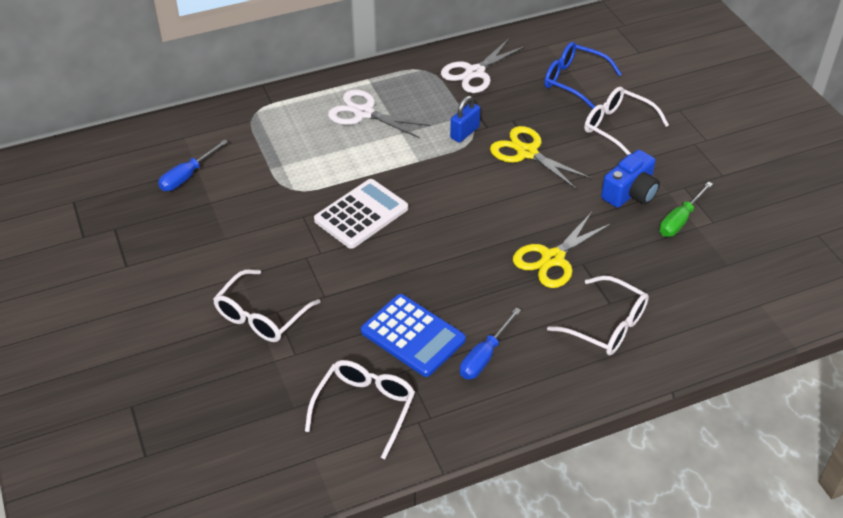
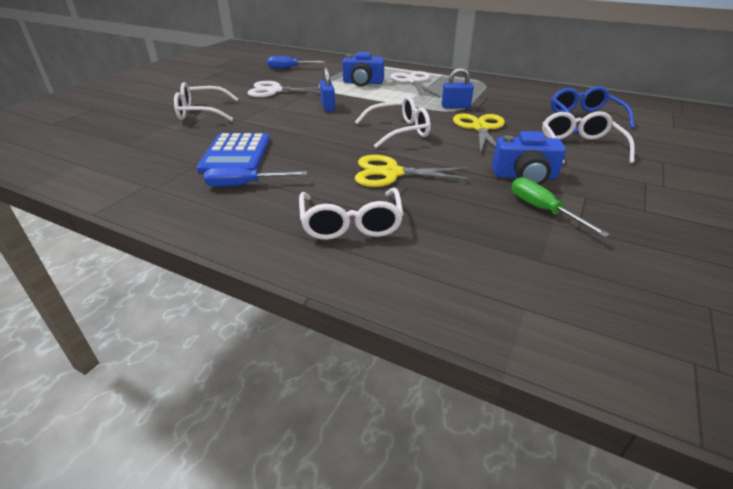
camera: 50 degrees right, 10 degrees down
(320, 149) = (363, 82): none -> blue camera
(361, 214) = (328, 106): white calculator -> blue padlock
(365, 407) = (145, 163): white glasses -> white glasses (399, 131)
(474, 72) = (513, 92): white scissors -> white scissors (275, 91)
(680, 220) = (543, 210): green screwdriver -> green screwdriver turned 60 degrees clockwise

